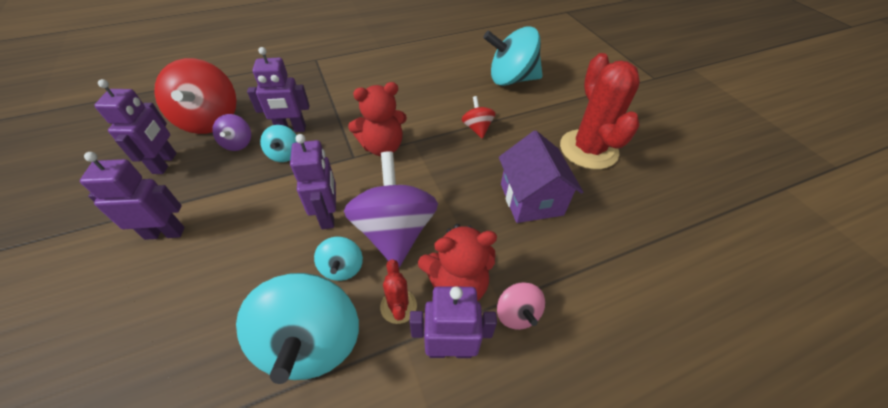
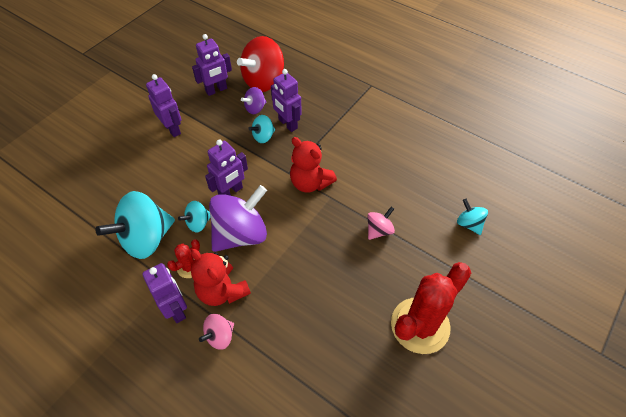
camera: 60 degrees right, 5 degrees up
(477, 128) = (379, 230): red spinning top -> pink spinning top
(511, 79) = (469, 224): turquoise spinning top -> turquoise spinning top, size x0.49
(531, 199) = (327, 303): purple house -> none

